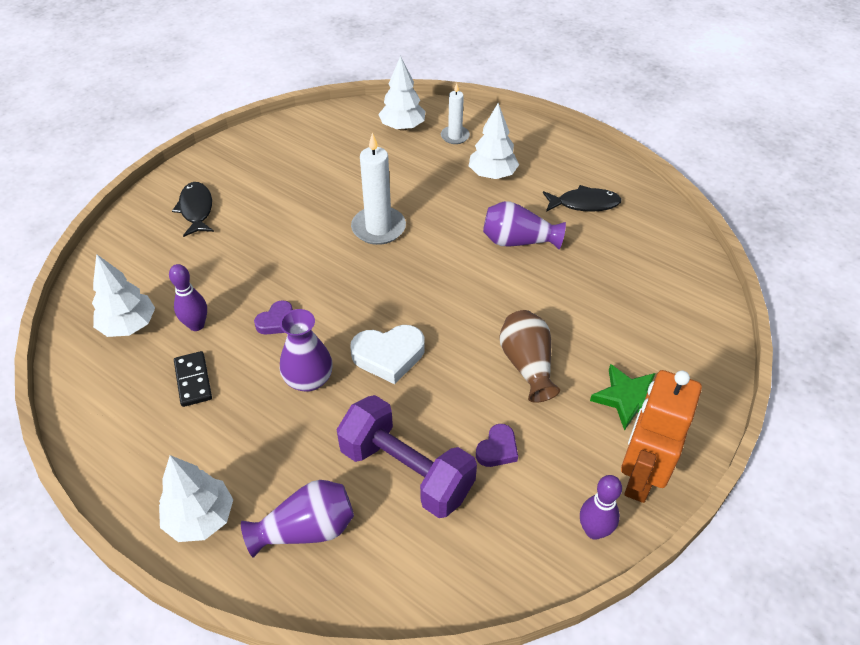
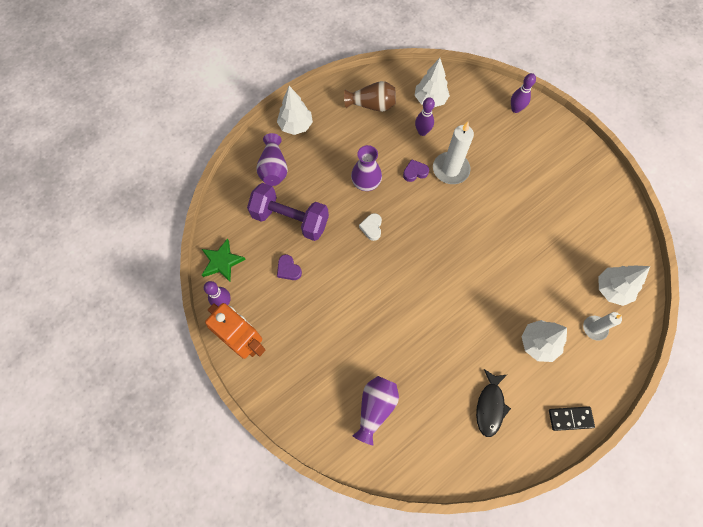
camera: 105 degrees right, 20 degrees up
(144, 226) = (515, 109): none -> purple bowling pin
(193, 380) = (381, 128): black domino -> black domino (570, 418)
(196, 209) = (528, 138): black fish -> none
(276, 321) = (415, 172): purple heart -> purple heart turned 105 degrees clockwise
(378, 228) = (489, 245): white candle -> white candle (450, 169)
(389, 356) = (371, 227): white heart -> white heart, size x0.60
(406, 471) = (290, 219): purple dumbbell -> purple dumbbell turned 60 degrees clockwise
(518, 241) = (456, 338): purple vase -> purple vase (375, 407)
(527, 365) = (342, 305): brown vase -> brown vase (372, 105)
(628, 398) = (298, 358): green star -> green star (222, 262)

